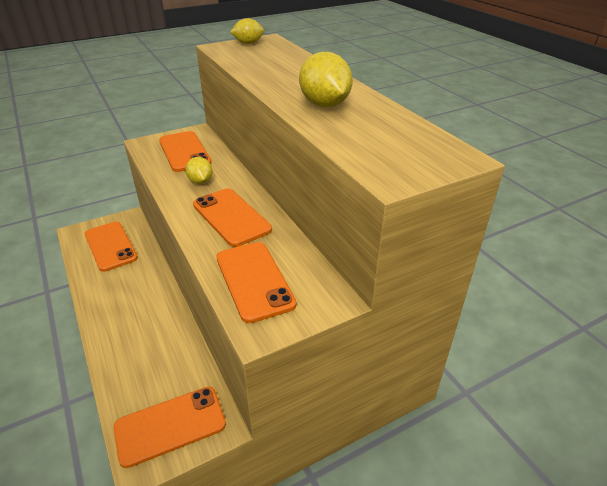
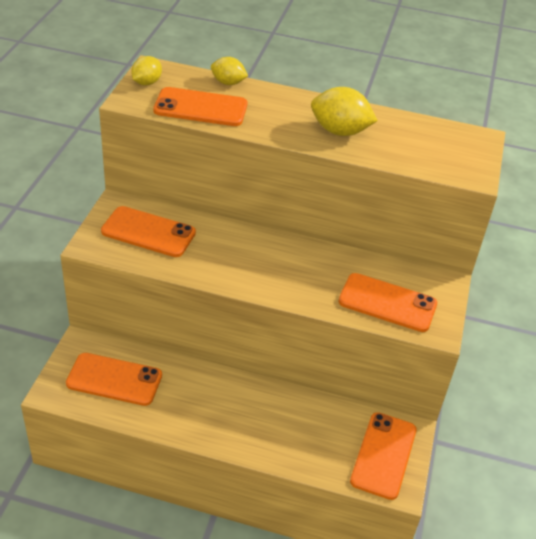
camera: 50 degrees left, 5 degrees up
(200, 181) = (217, 253): yellow lemon -> yellow lemon (228, 83)
(231, 217) = (295, 268): orange phone -> orange phone (200, 108)

